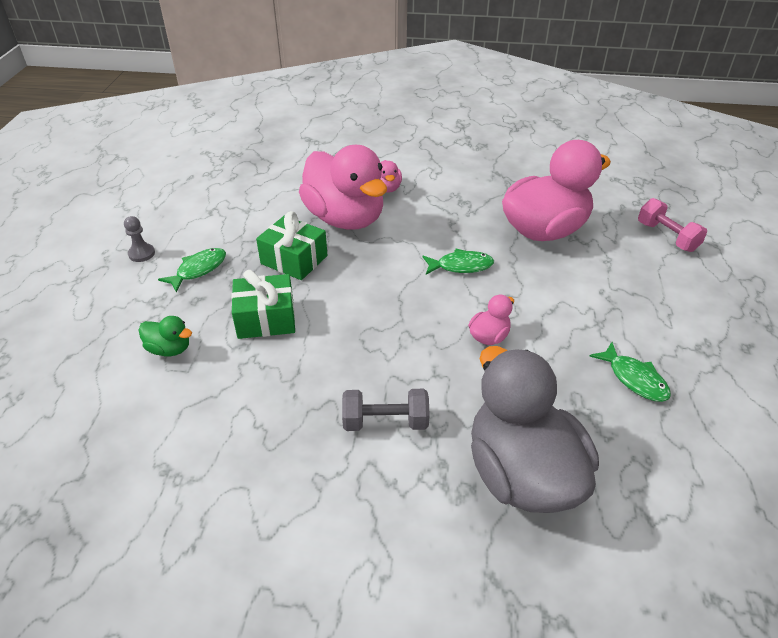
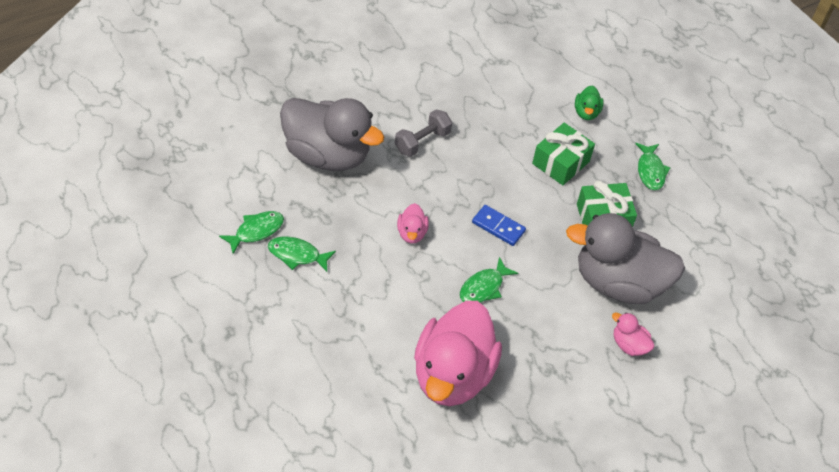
camera: 135 degrees right, 10 degrees up
(141, 254) = (703, 160): grey pawn -> none
(169, 349) = (586, 112): green duck -> green duck turned 60 degrees counterclockwise
(345, 219) = (618, 283): pink duck -> grey duck
(396, 300) = (498, 227): none -> blue domino
(667, 237) = (343, 438): pink dumbbell -> none
(673, 428) = (256, 231): none -> green fish

